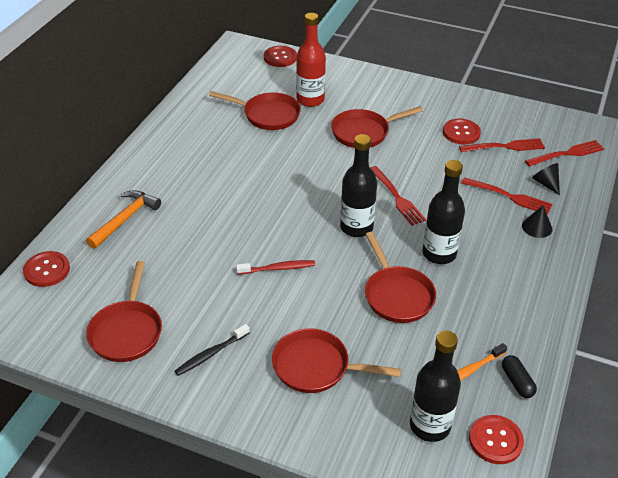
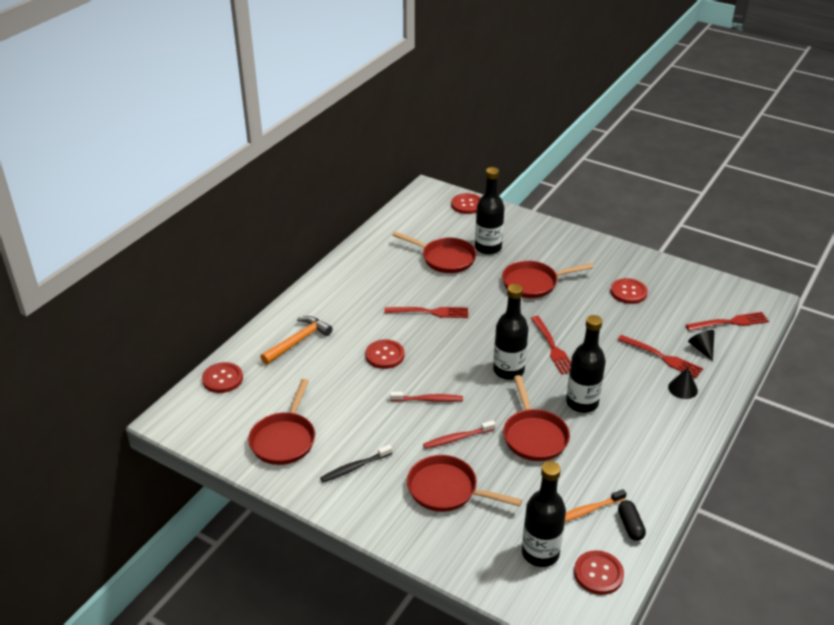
camera: 10 degrees right, 5 degrees down
(222, 225) = (385, 355): none -> red button
(310, 100) = (488, 248): red bottle -> black bottle
(317, 307) = (457, 438): none -> red toothbrush
(505, 147) = (669, 310): red fork -> red fork (430, 312)

